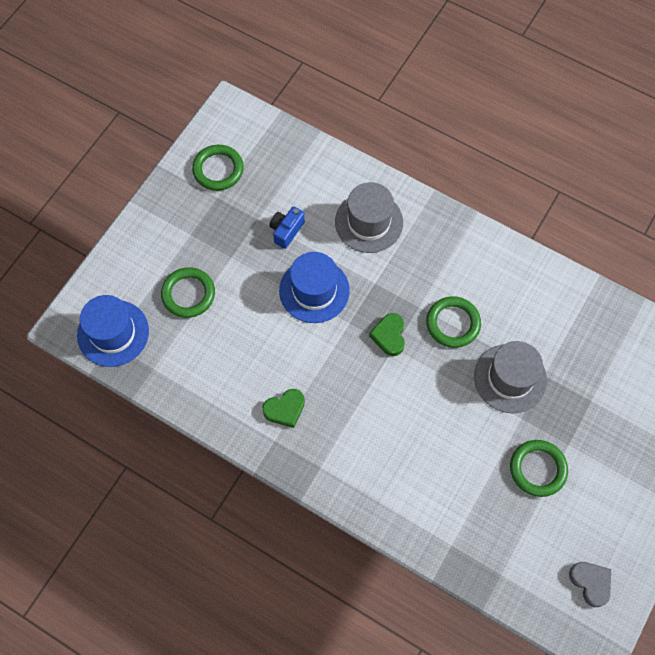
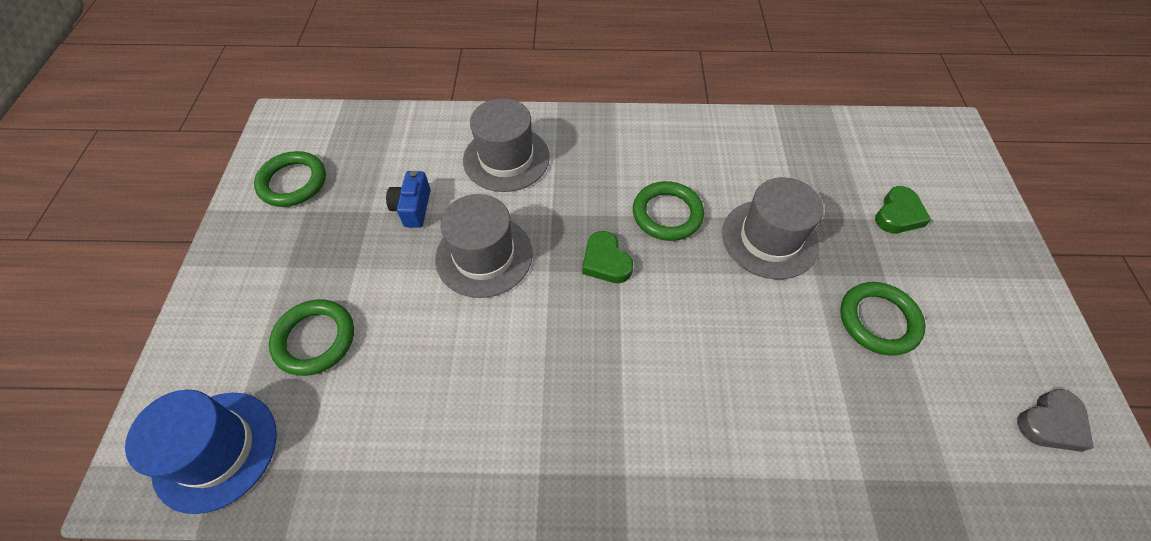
camera: 30 degrees left, 10 degrees down
(285, 409) = (529, 421): green heart -> green heart (898, 214)
(314, 290) = (484, 255): blue hat -> grey hat
(591, 583) = (1051, 423): grey heart -> grey heart turned 120 degrees clockwise

